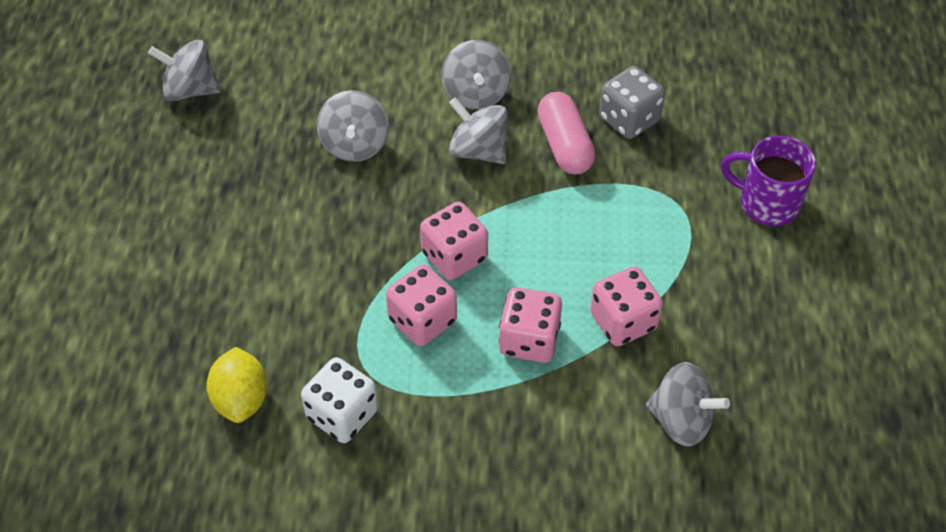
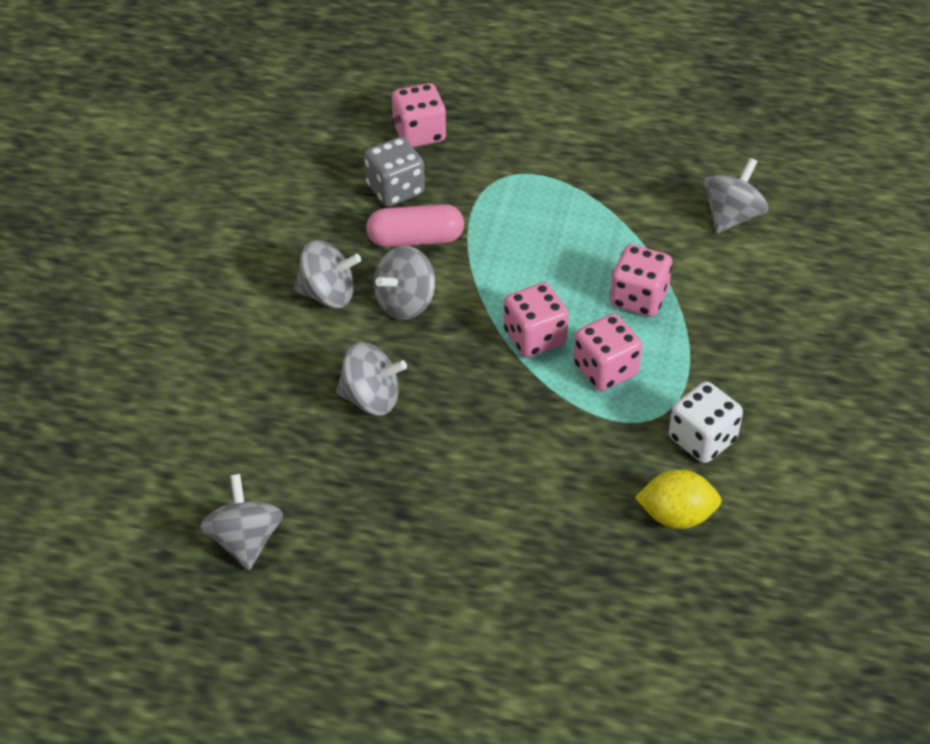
camera: 80 degrees left, 5 degrees down
(190, 90) = (245, 540): grey spinning top -> grey spinning top turned 150 degrees clockwise
(623, 321) = (628, 234): pink dice -> pink dice (419, 133)
(767, 203) = (517, 121): purple mug -> none

